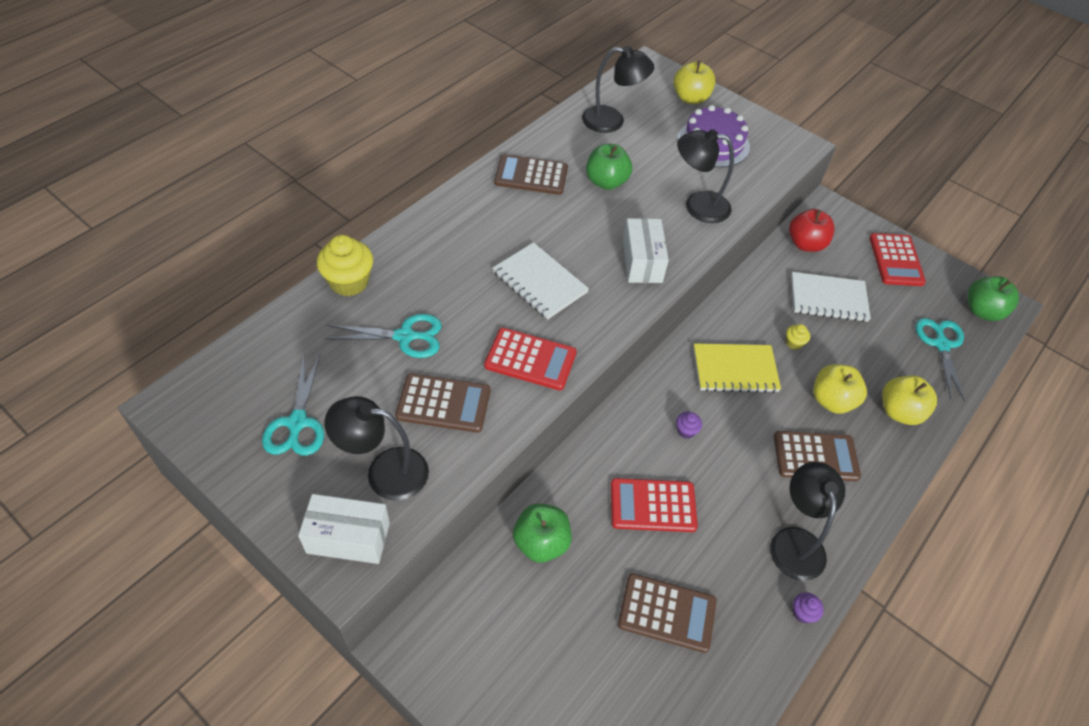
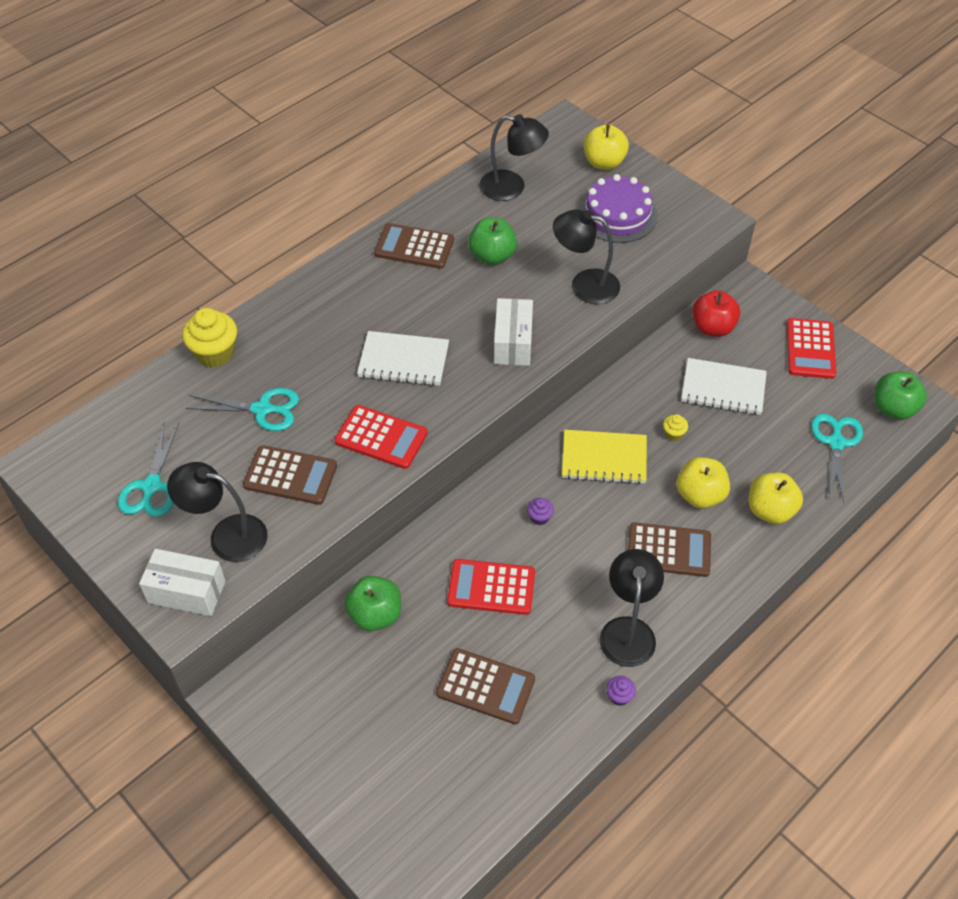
camera: 10 degrees right, 0 degrees up
(539, 282) = (403, 360): white notebook -> white notebook turned 45 degrees counterclockwise

